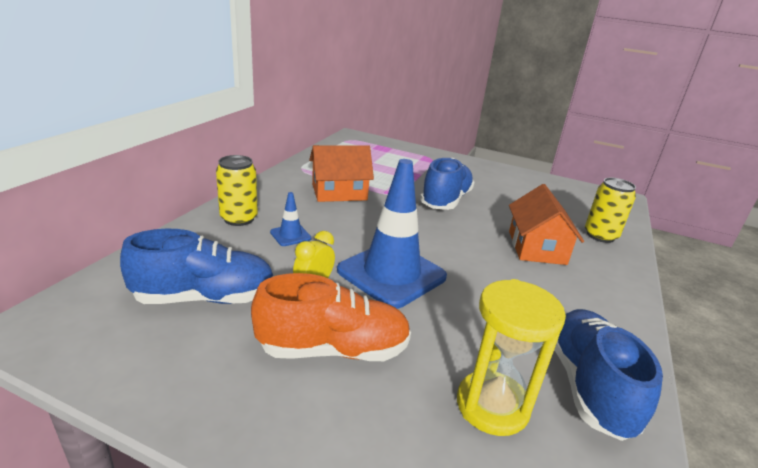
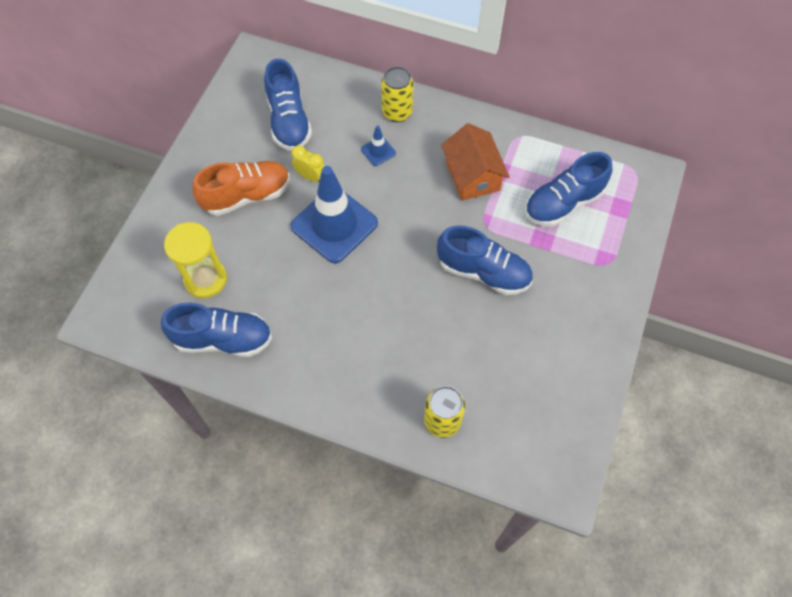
camera: 90 degrees right, 35 degrees up
(333, 349) = (246, 196): orange shoe -> orange shoe turned 105 degrees counterclockwise
(376, 164) = (563, 203): none -> blue shoe
(536, 247) = (401, 347): orange house -> none

